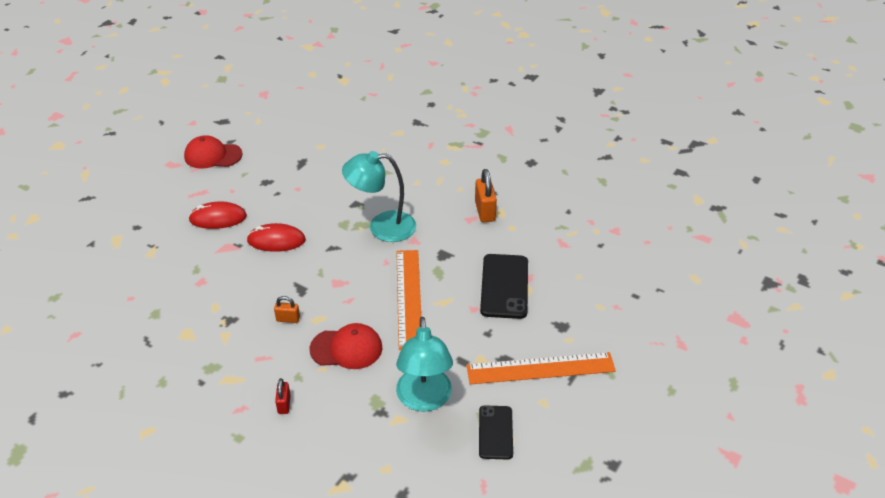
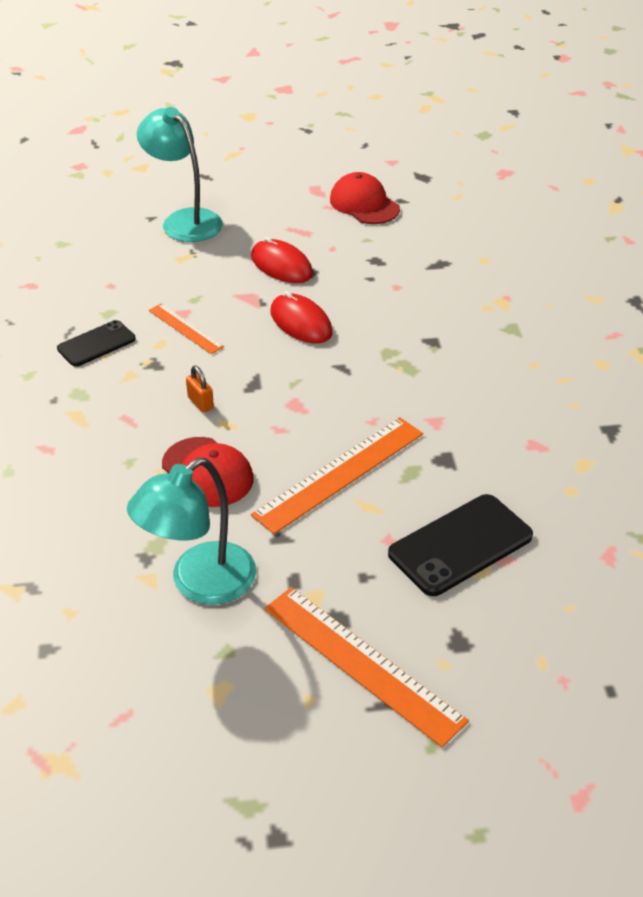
camera: 50 degrees right, 0 degrees up
(216, 288) = (185, 328): none -> orange ruler
(284, 404) = (82, 475): red padlock -> none
(382, 227) = (423, 383): turquoise lamp -> turquoise lamp (184, 220)
(485, 211) = (566, 450): orange padlock -> none
(495, 432) = (214, 680): black phone -> black phone (96, 344)

